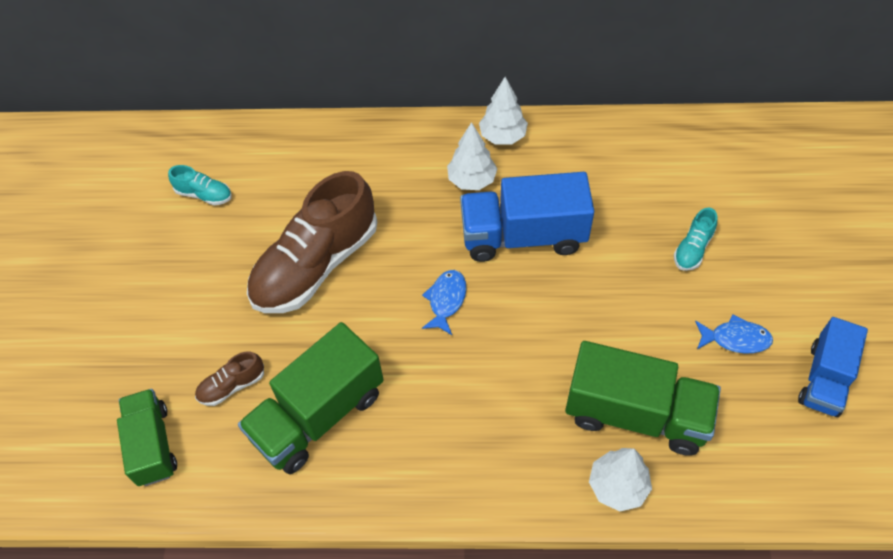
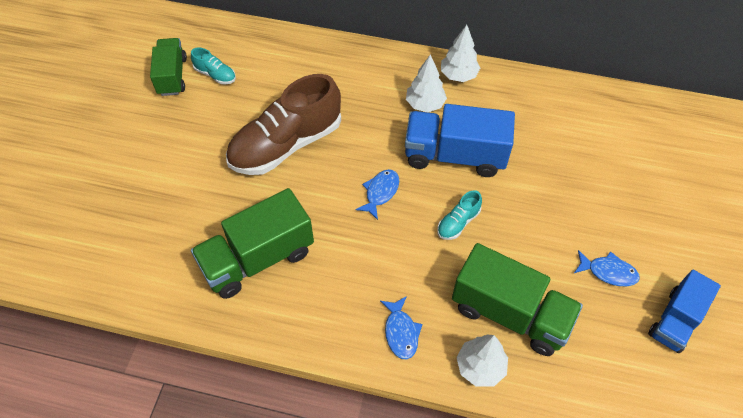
camera: 10 degrees right, 0 degrees up
(153, 445) = (127, 253): green truck -> green truck (172, 76)
(232, 386) = (198, 222): brown shoe -> none
(514, 466) = (401, 332): none -> blue fish
(692, 249) = (591, 193): turquoise shoe -> turquoise shoe (458, 222)

